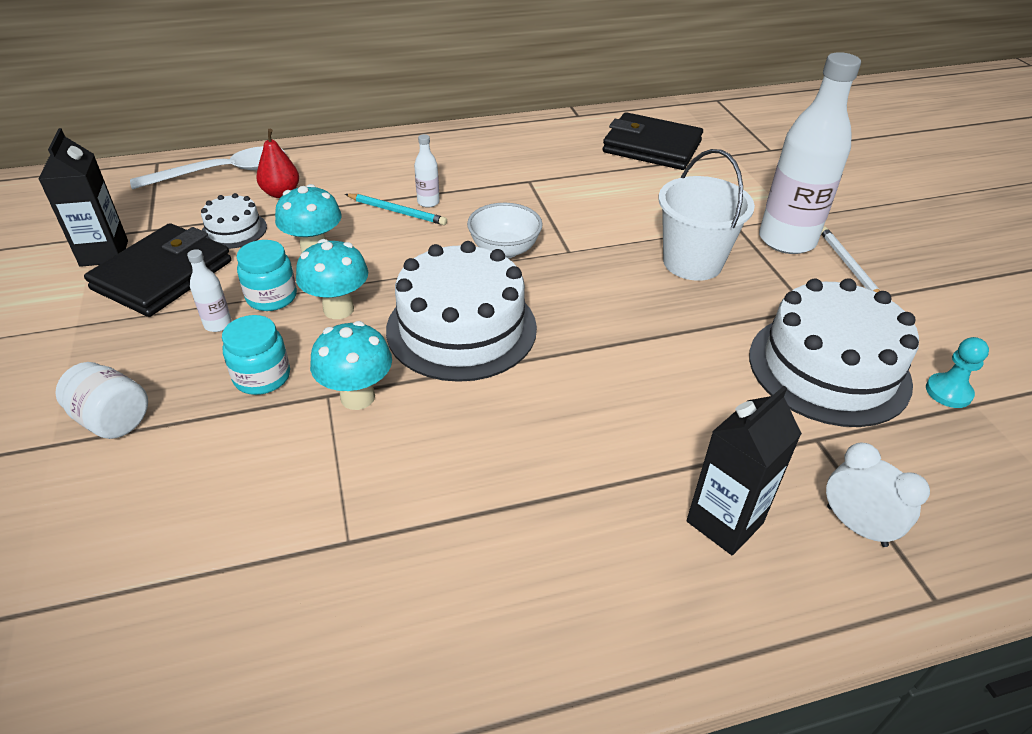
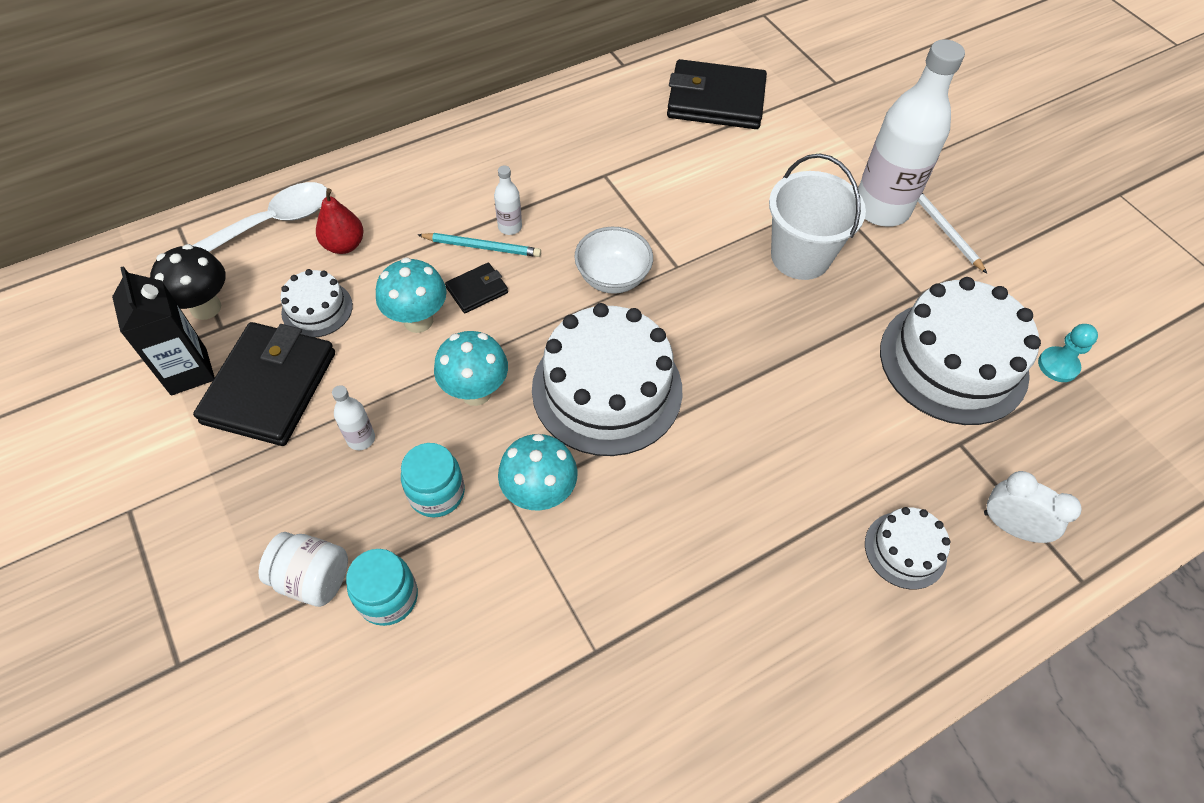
camera: 15 degrees left, 15 degrees up
(145, 215) = (206, 307): none -> black mushroom
(272, 297) = (400, 391): turquoise jar -> turquoise jar (388, 597)
(377, 239) = (477, 290): none -> black wallet
(724, 522) = (905, 550): black carton -> white cake

